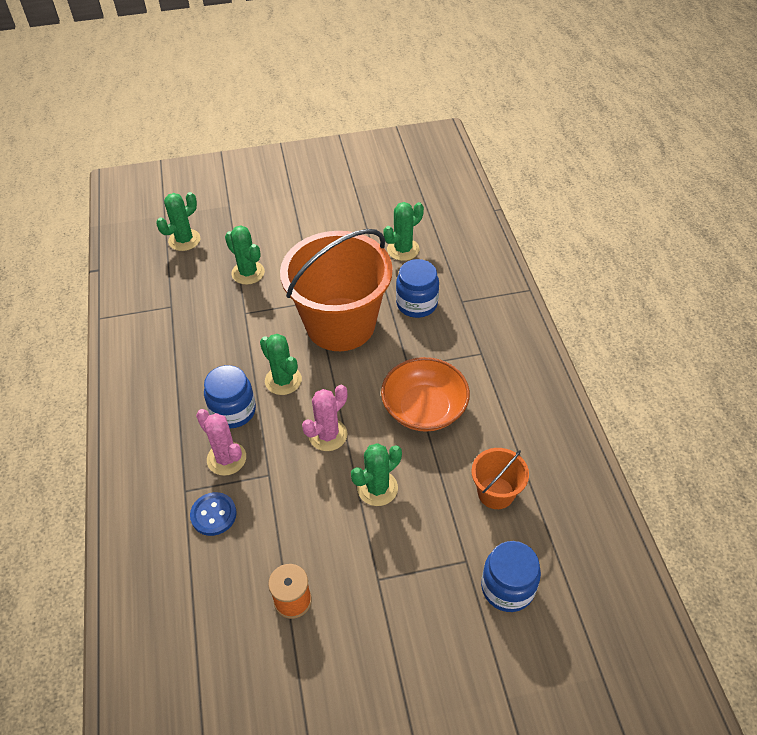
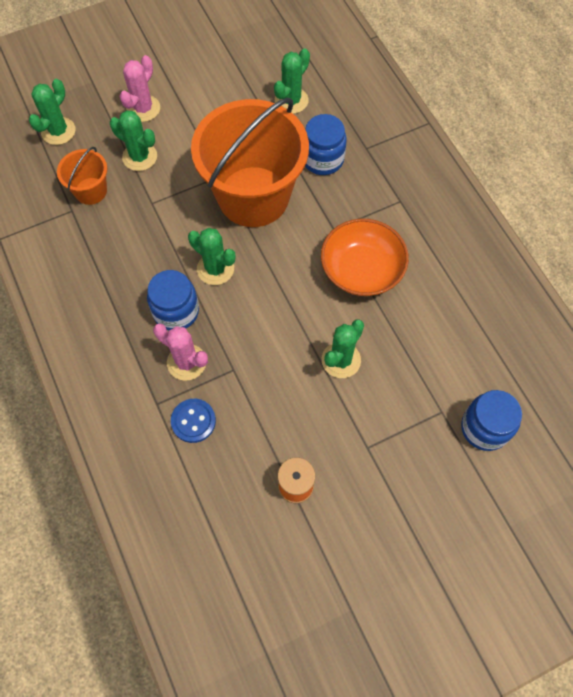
camera: 15 degrees left, 15 degrees up
(328, 435) = (277, 317): pink cactus -> pink cactus (143, 108)
(496, 493) = (451, 340): orange bucket -> orange bucket (91, 191)

